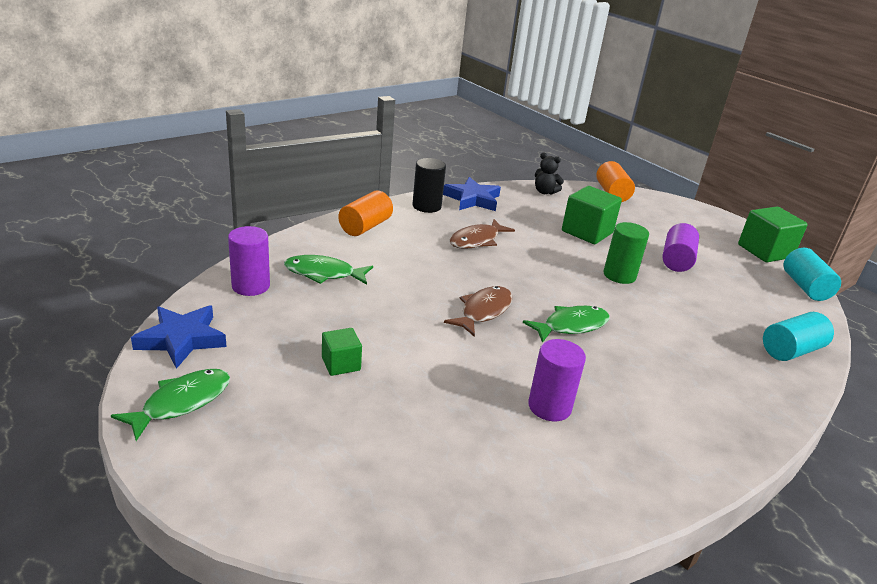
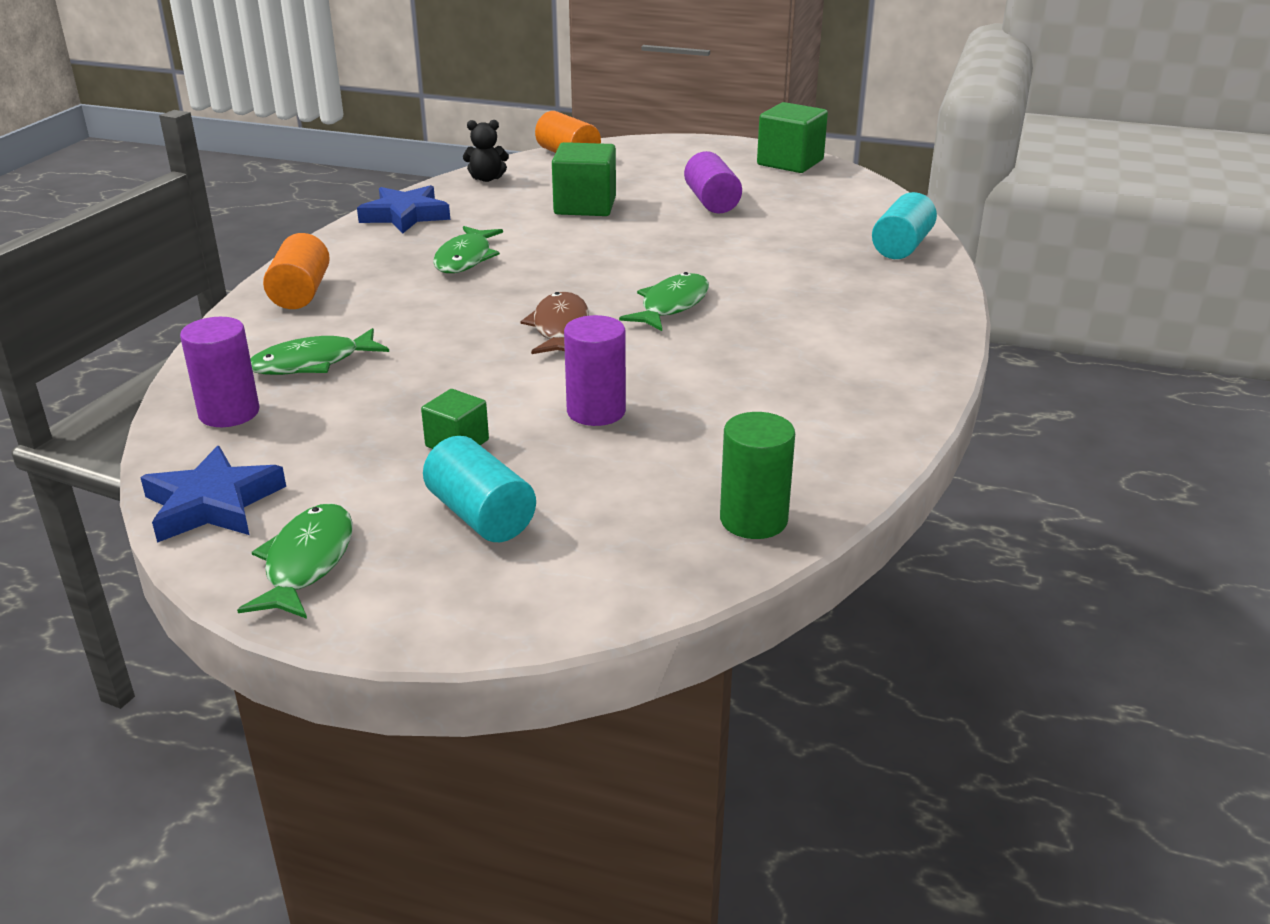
camera: 30 degrees left, 0 degrees up
(426, 206) = (355, 243): black cylinder -> none
(477, 240) = (465, 259): brown fish -> green fish
(549, 407) = (731, 387): purple cylinder -> purple cylinder (596, 411)
(619, 275) = (668, 238): green cylinder -> green cylinder (753, 520)
(805, 287) = (860, 184): turquoise cylinder -> turquoise cylinder (481, 515)

